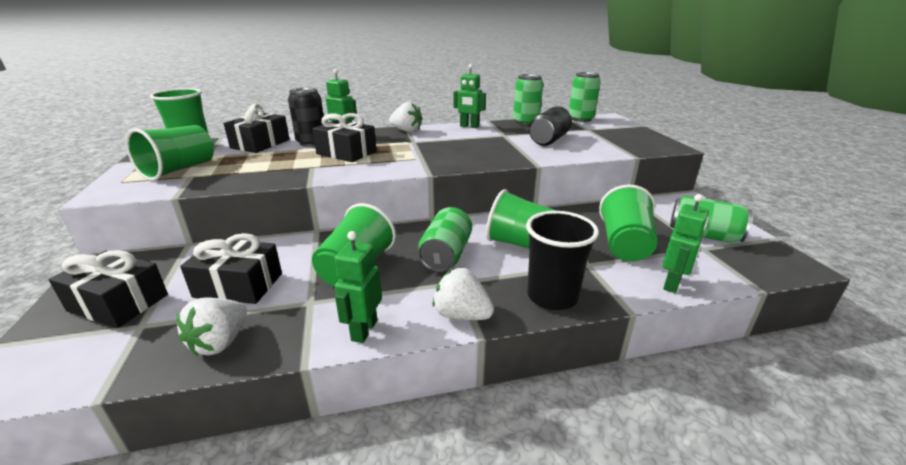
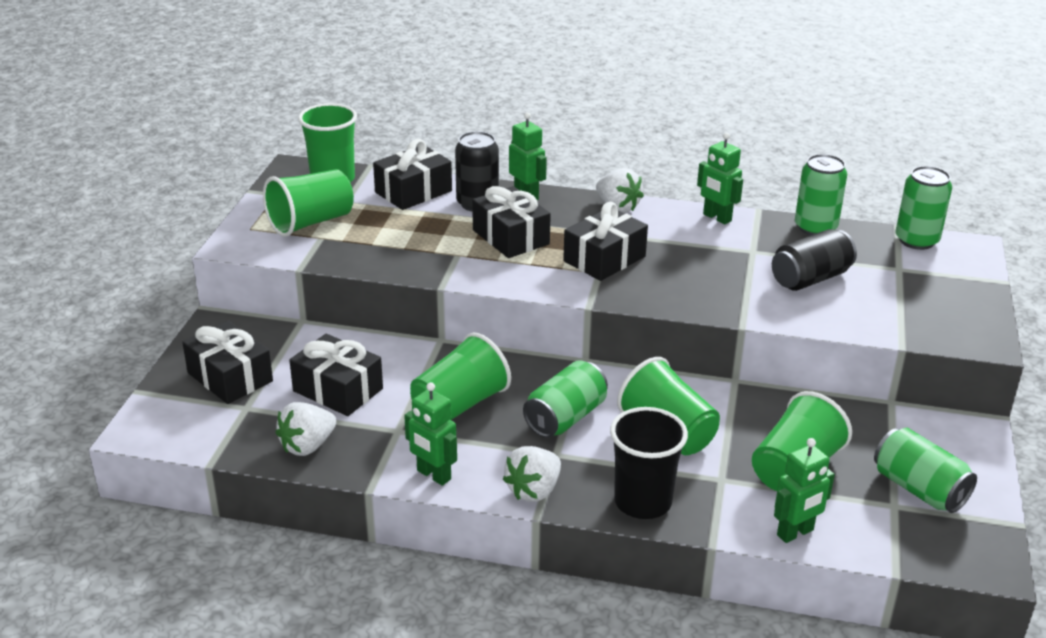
camera: 25 degrees right, 5 degrees up
(364, 330) = (433, 475): green robot -> green robot turned 90 degrees counterclockwise
(419, 152) = (604, 259): none -> black gift
(461, 315) = (534, 490): white strawberry -> white strawberry turned 105 degrees counterclockwise

